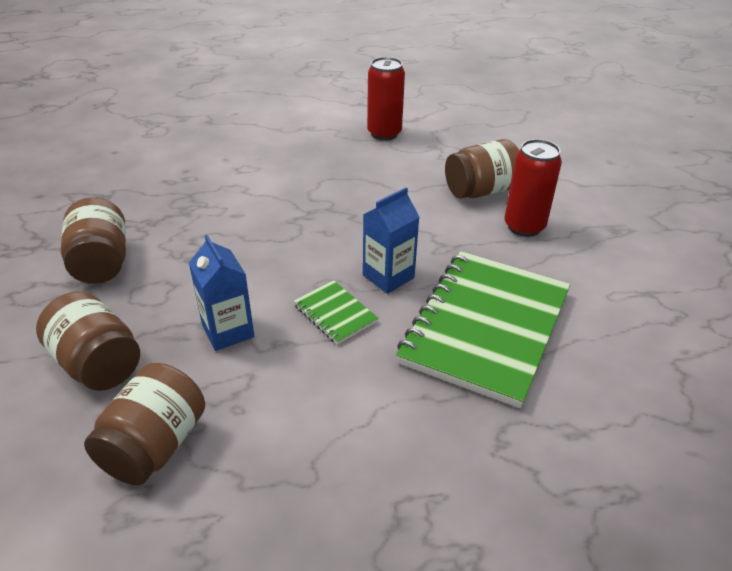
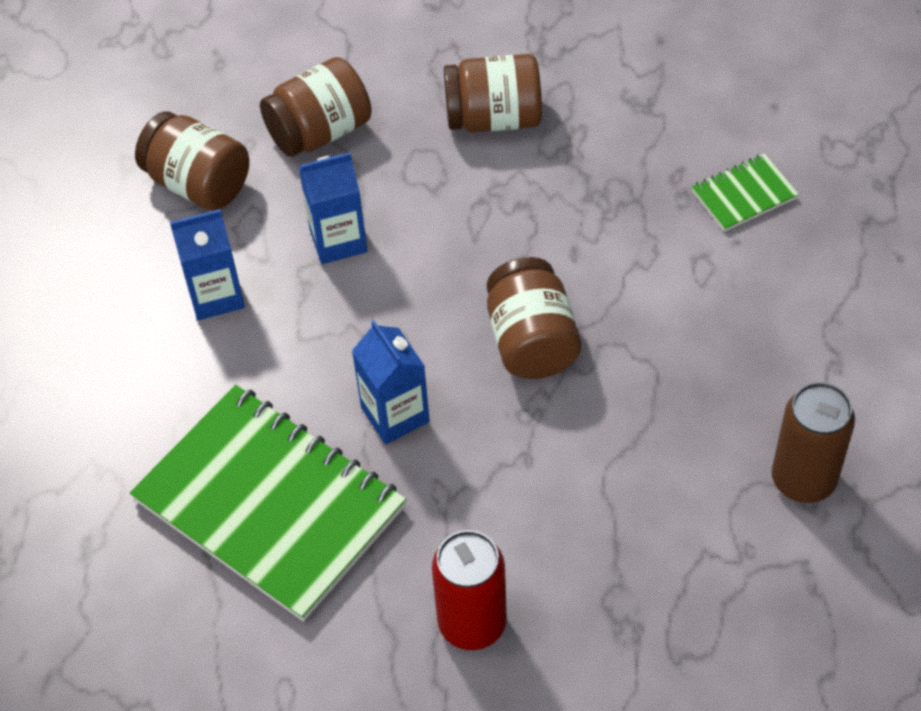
camera: 105 degrees right, 15 degrees up
(295, 401) = (216, 295): none -> blue carton
(335, 313) = (339, 346): green notebook -> green notebook (744, 195)
(384, 133) = (803, 480): red can -> brown can
(480, 191) = (584, 589): brown jar -> brown jar (531, 341)

